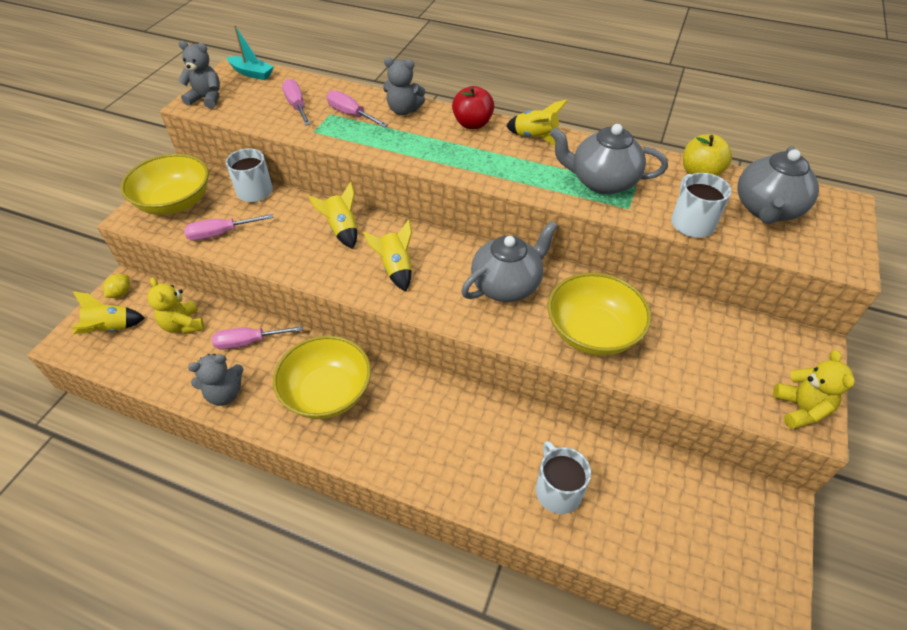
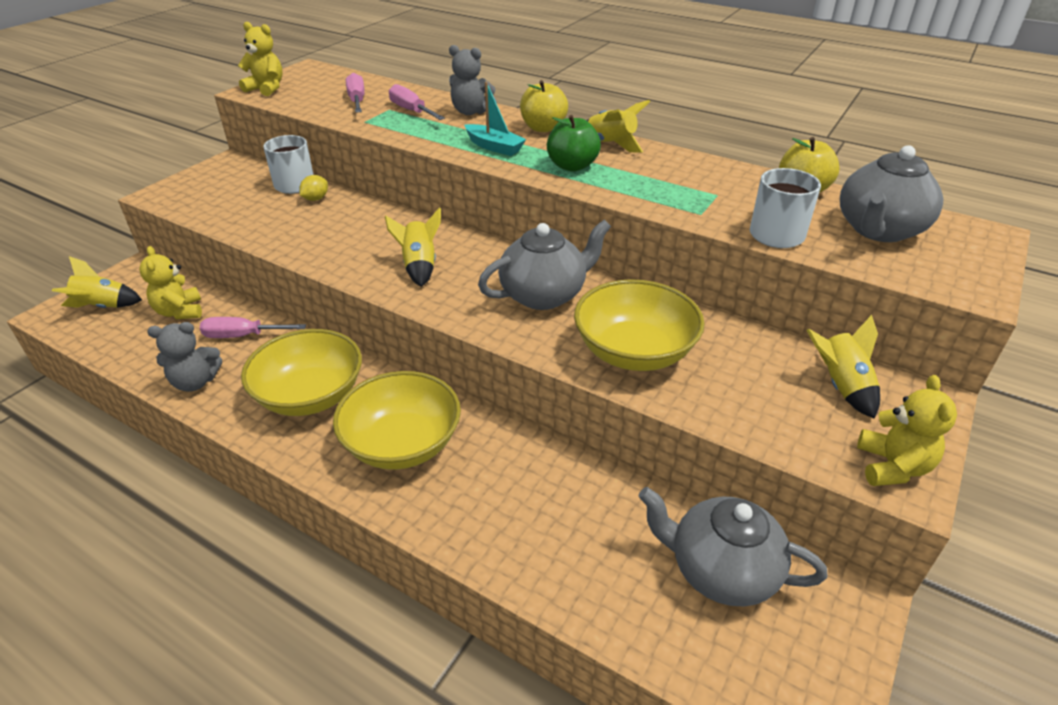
camera: 10 degrees right, 10 degrees down
(121, 293) = (128, 276): yellow lemon -> yellow lemon (316, 199)
(175, 202) = (207, 187): yellow bowl -> yellow bowl (402, 444)
(206, 99) = (266, 89): grey teddy bear -> yellow teddy bear
(221, 233) = (242, 217): pink screwdriver -> none
(252, 73) = (323, 73): turquoise boat -> turquoise boat (494, 147)
(342, 230) = (374, 226): yellow rocket -> yellow rocket (840, 386)
(472, 124) = (543, 128): red apple -> yellow apple
(511, 166) = (572, 166): none -> green apple
(557, 490) = (555, 538): white mug -> none
(602, 182) = (676, 188): grey teapot -> grey teapot (720, 570)

